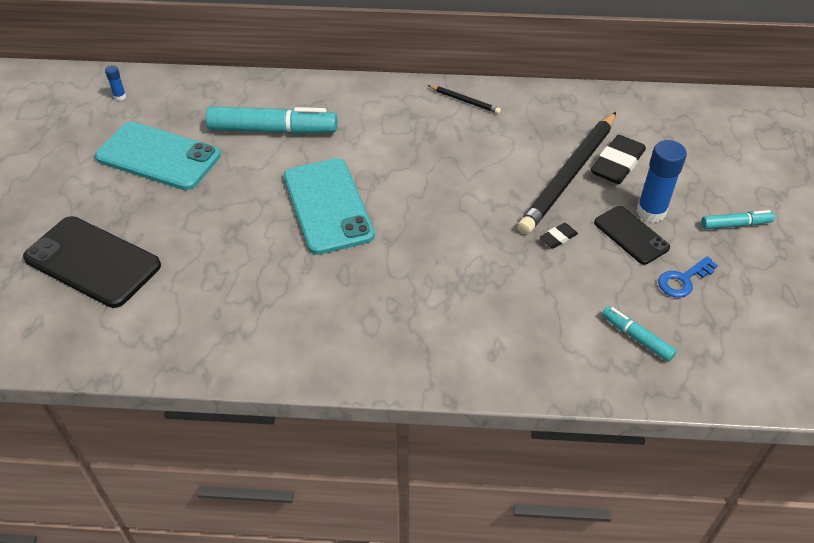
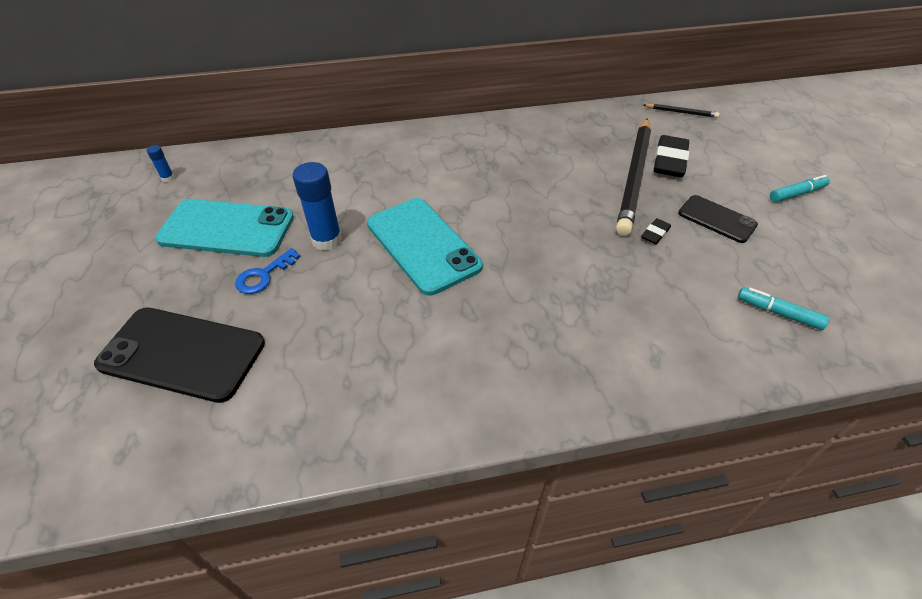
camera: 15 degrees left, 0 degrees up
(273, 130) = (339, 184): turquoise marker -> none
(465, 101) = (510, 130): black pencil -> black pencil (681, 112)
(651, 212) = (721, 196): blue glue stick -> blue glue stick (327, 240)
(683, 280) = (785, 250): blue key -> blue key (263, 275)

